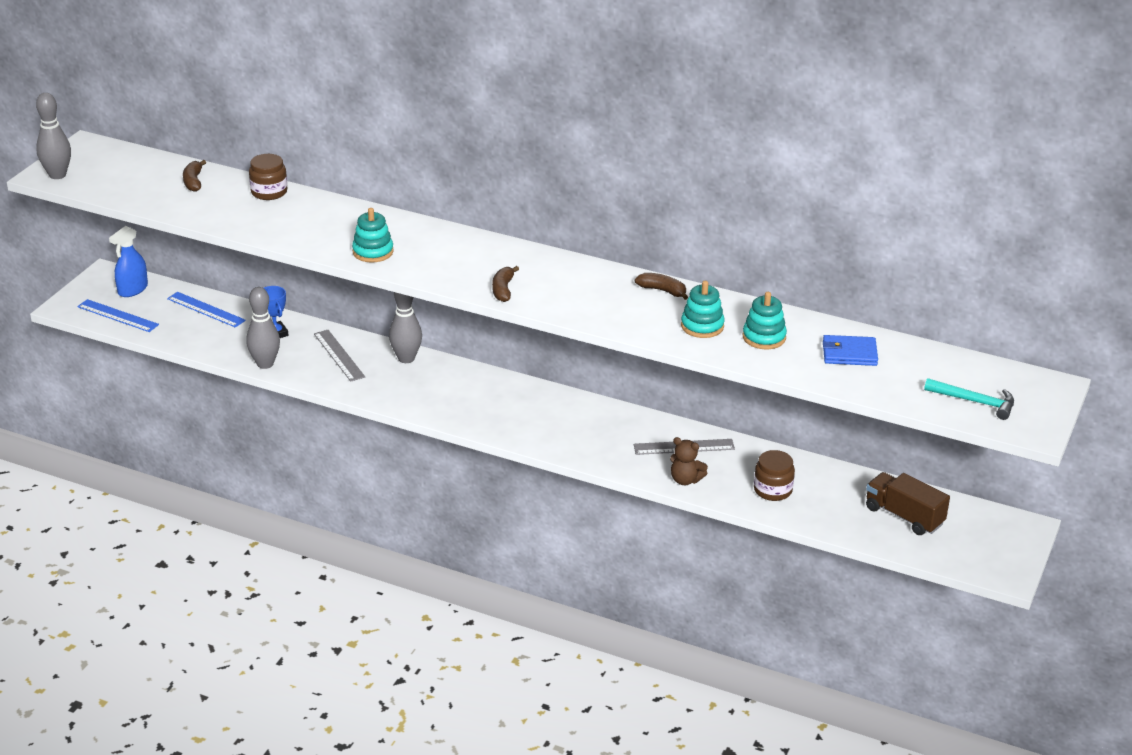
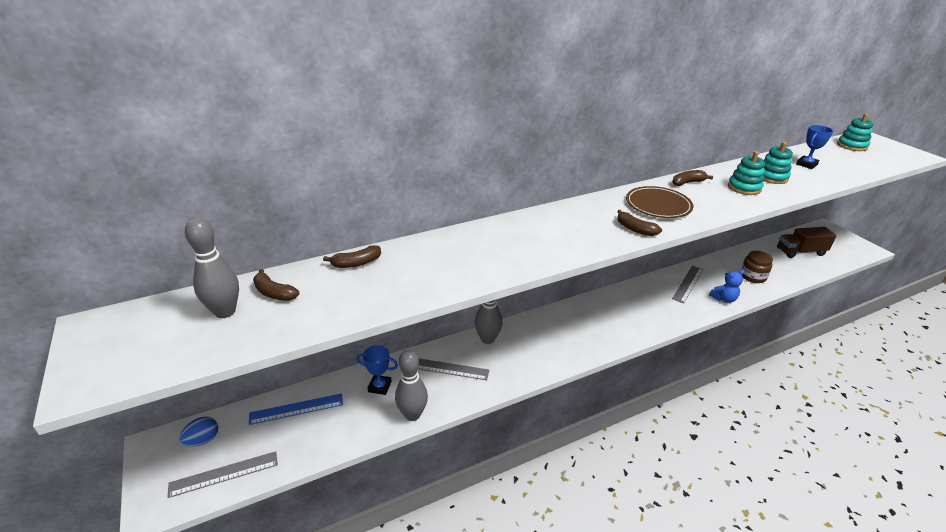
camera: 50 degrees left, 0 degrees up
(57, 175) = (102, 375): grey bowling pin -> grey bowling pin (225, 312)
(118, 315) = (224, 474): blue ruler -> grey ruler
(133, 289) = (203, 440): blue spray bottle -> blue egg
(269, 192) = (356, 263): brown jar -> brown banana
(373, 252) = (518, 257): turquoise stacking toy -> turquoise stacking toy (852, 146)
(576, 288) = (658, 205): none -> brown plate
(685, 480) = (723, 299): brown teddy bear -> blue teddy bear
(849, 354) = (806, 164): blue wallet -> blue trophy
(975, 402) = (879, 156): turquoise hammer -> none

